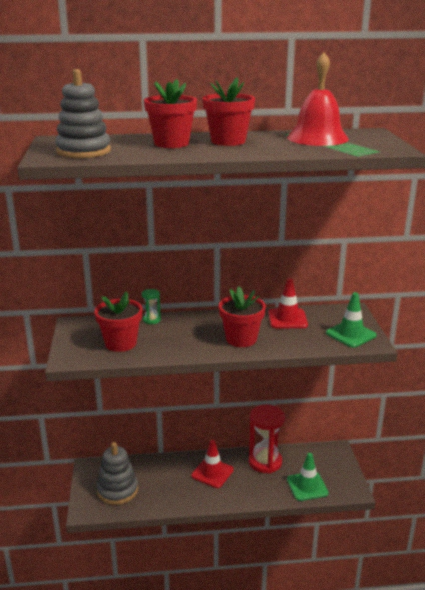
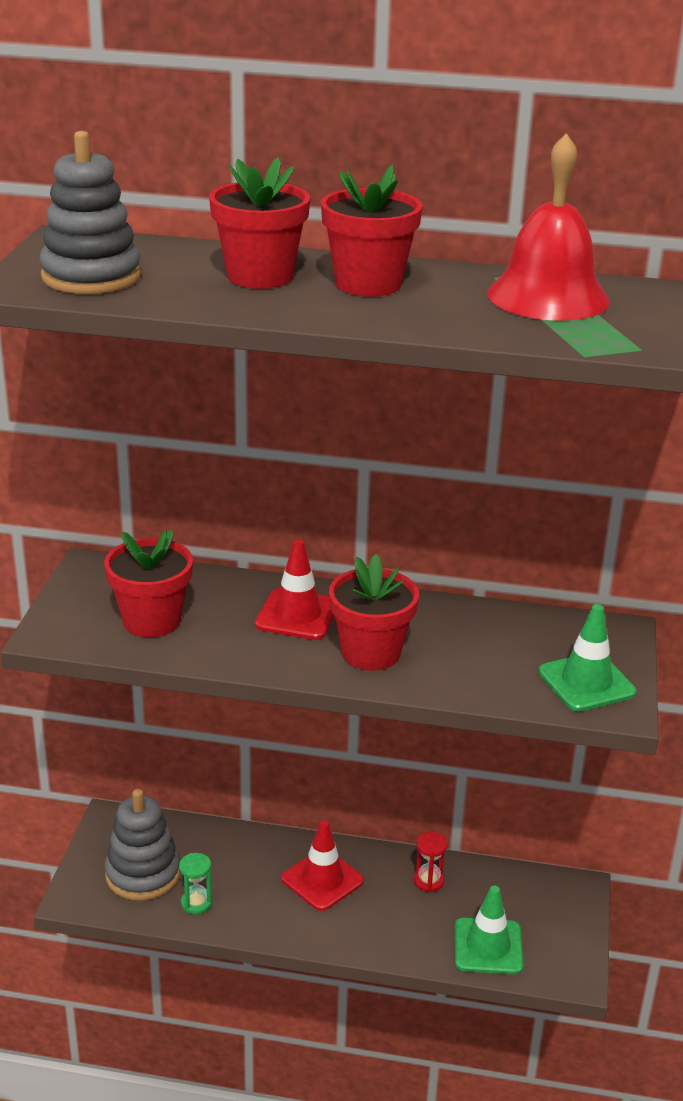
camera: 15 degrees right, 5 degrees up
(151, 320) = (229, 583): green hourglass -> green hourglass (196, 903)
(265, 462) = (428, 881): red hourglass -> red hourglass, size x0.47
(287, 319) = (481, 626): red traffic cone -> red traffic cone (297, 615)

